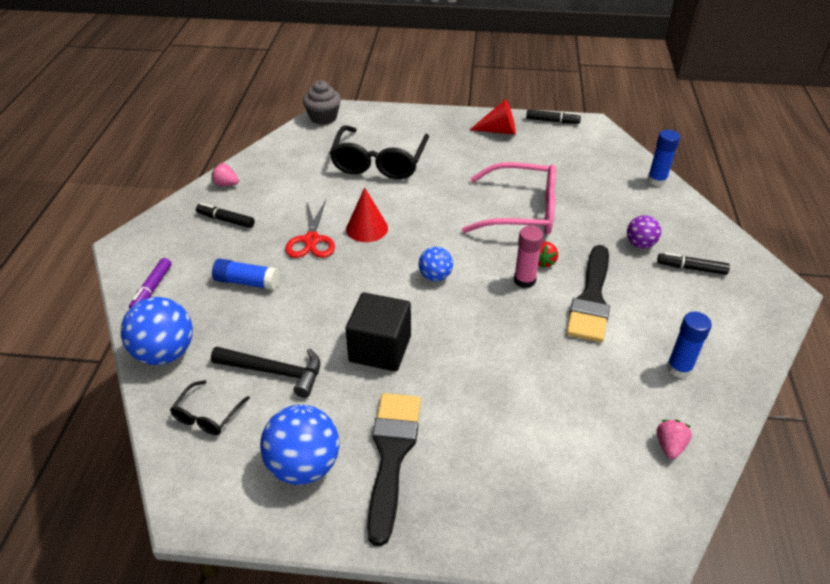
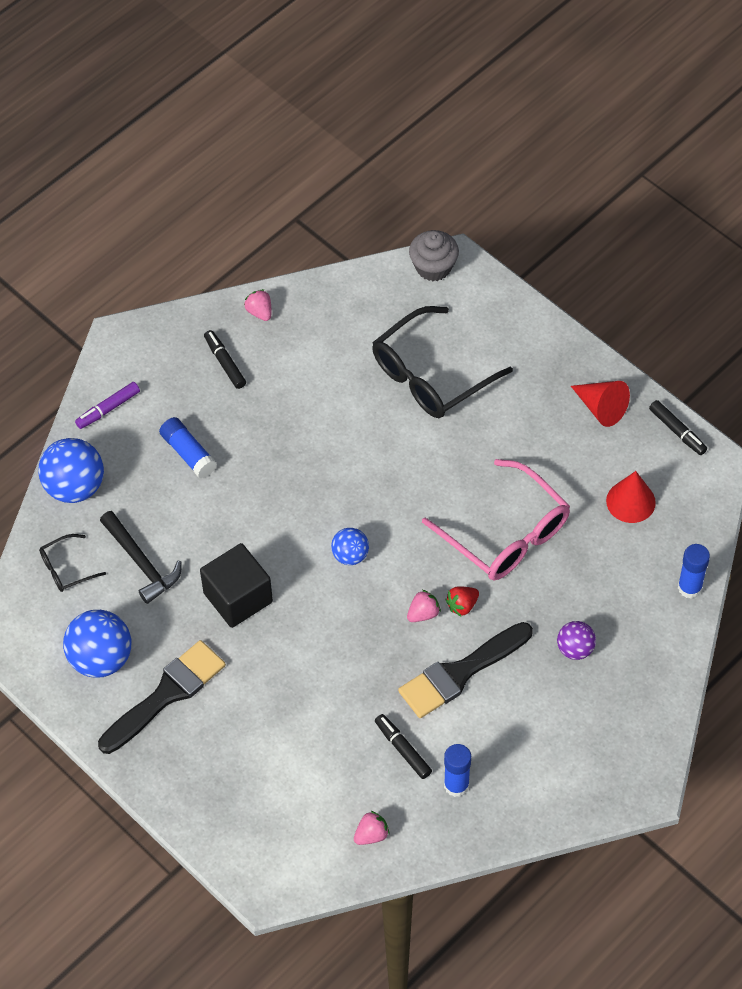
camera: 40 degrees right, 15 degrees up
(311, 240) = (280, 439): red scissors -> none
(367, 228) = (341, 458): red cone -> red cone (630, 501)
(524, 280) = (423, 613): pink glue stick -> pink strawberry
(691, 268) = (590, 707): black marker -> black marker (403, 749)

